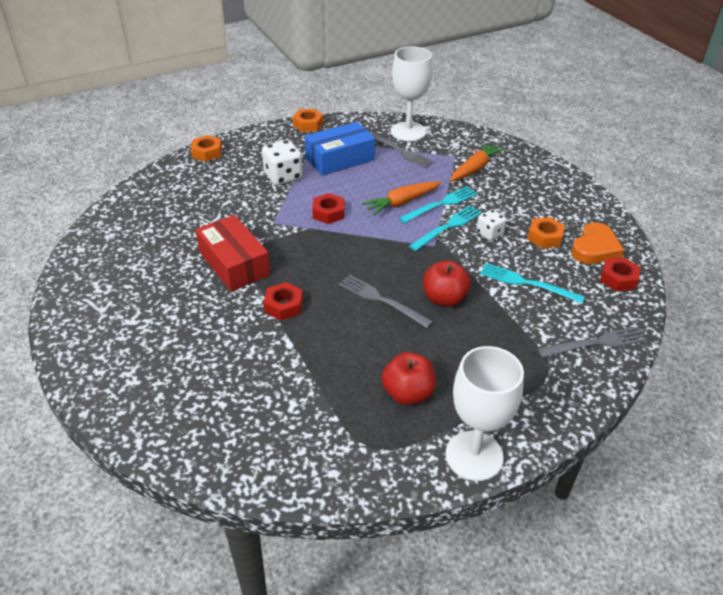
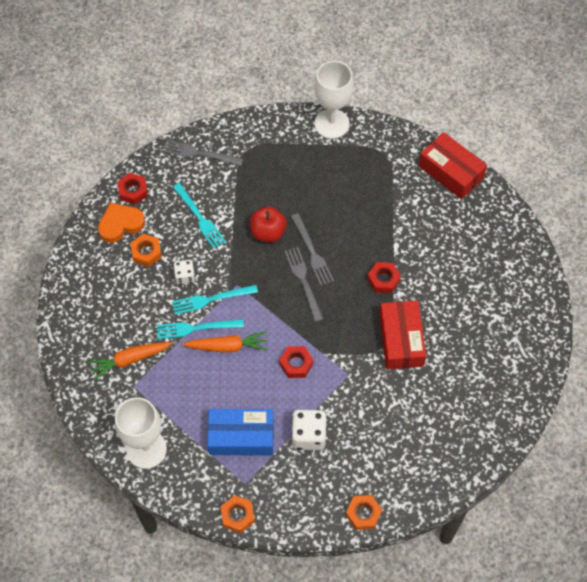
camera: 150 degrees left, 20 degrees up
(261, 465) = (451, 172): none -> red box
(400, 151) = (177, 420): grey fork -> grey fork (303, 281)
(408, 393) = (342, 175): red apple -> none

